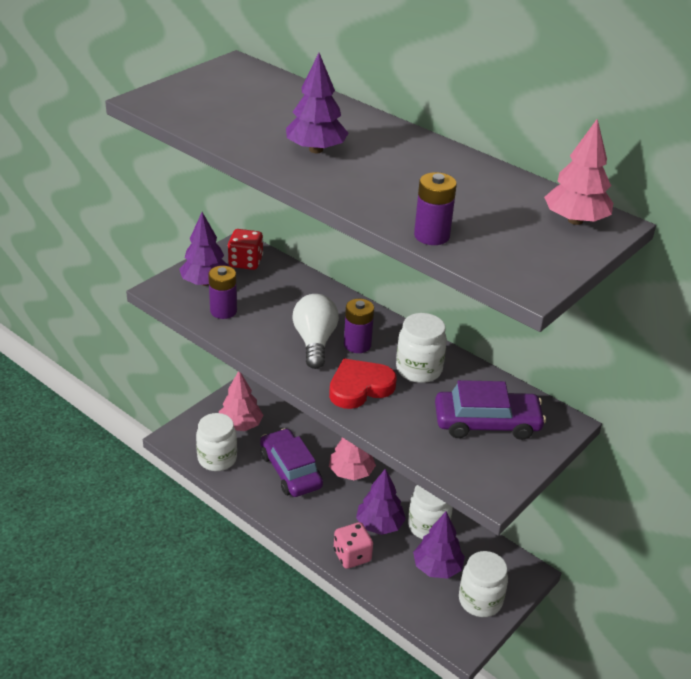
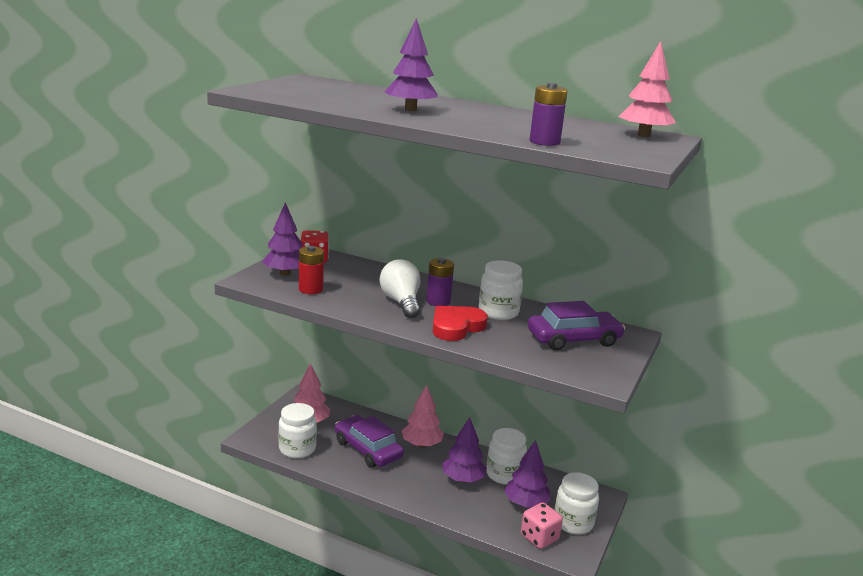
camera: 15 degrees left, 15 degrees down
(223, 311) = (310, 289): purple battery -> red battery
(352, 556) = (449, 505): pink dice -> pink dice (539, 537)

